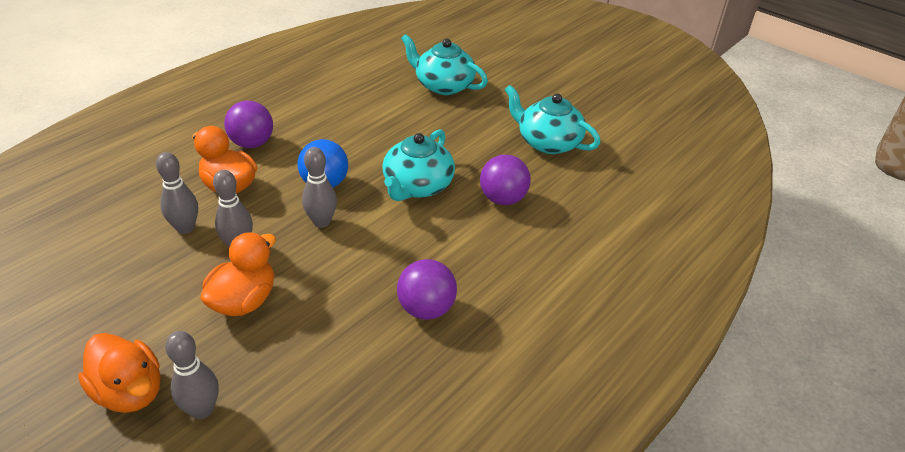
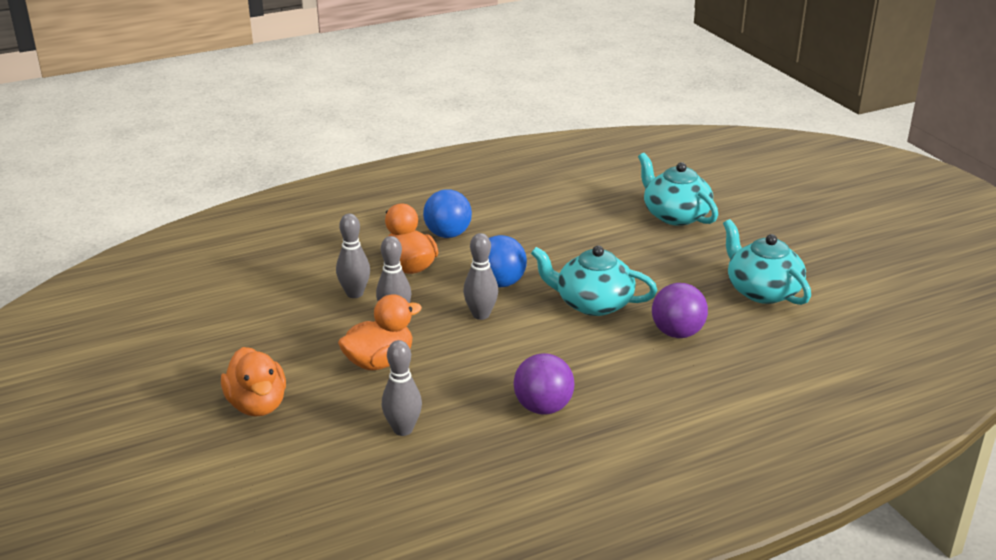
camera: 25 degrees right, 10 degrees down
(202, 410) = (308, 432): grey bowling pin -> grey bowling pin (403, 429)
(252, 143) = (448, 234): purple ball -> blue ball
(417, 186) = (592, 303): turquoise teapot -> turquoise teapot turned 60 degrees clockwise

